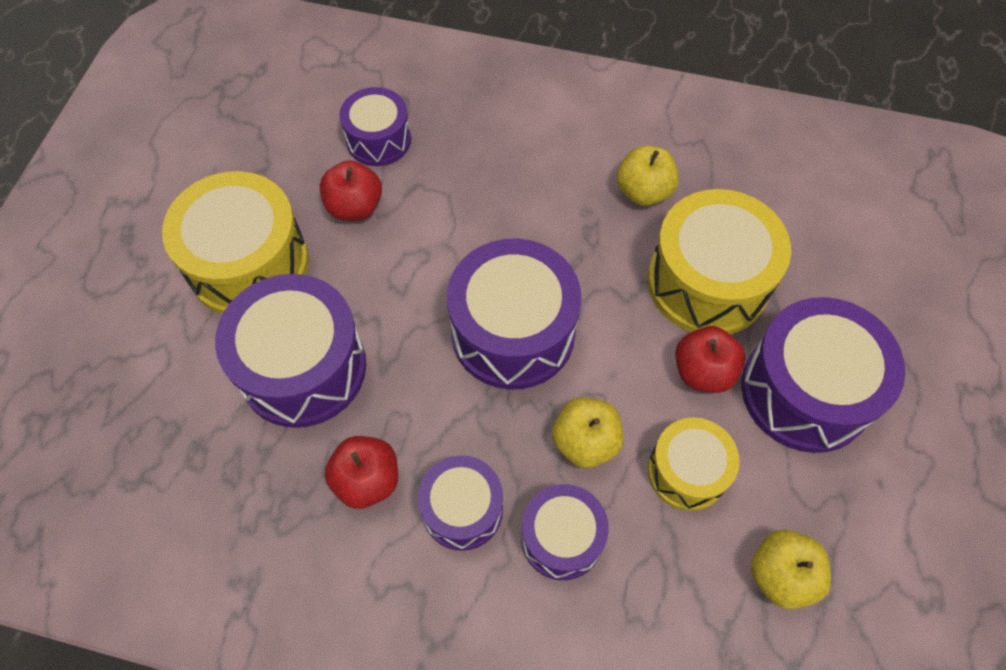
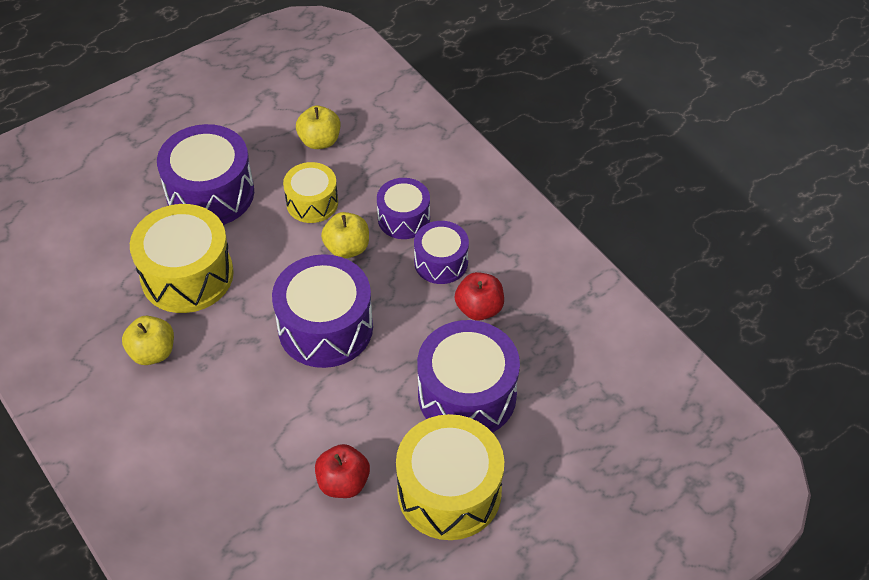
camera: 140 degrees left, 10 degrees down
(378, 140) = (278, 527): purple drum -> none
(703, 372) = (248, 236): red apple -> none

